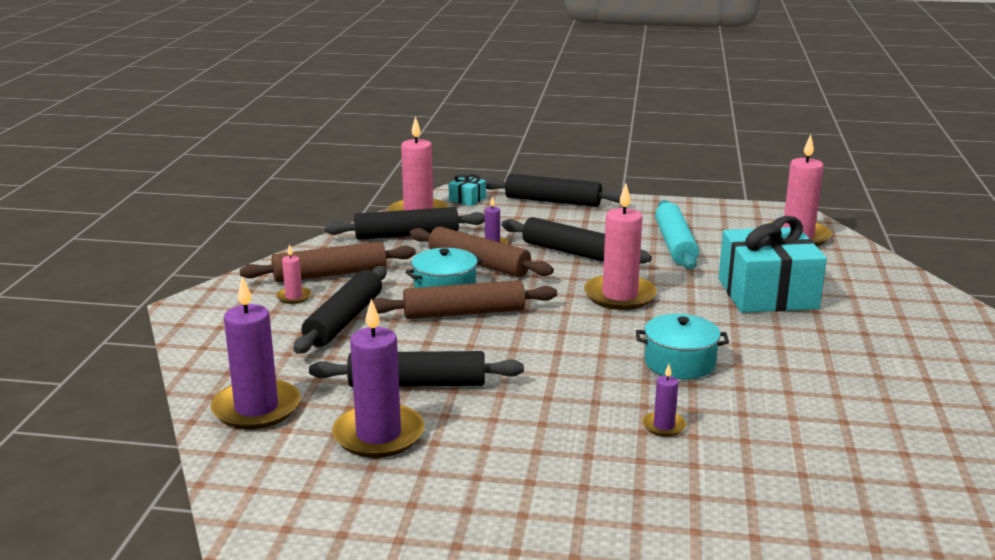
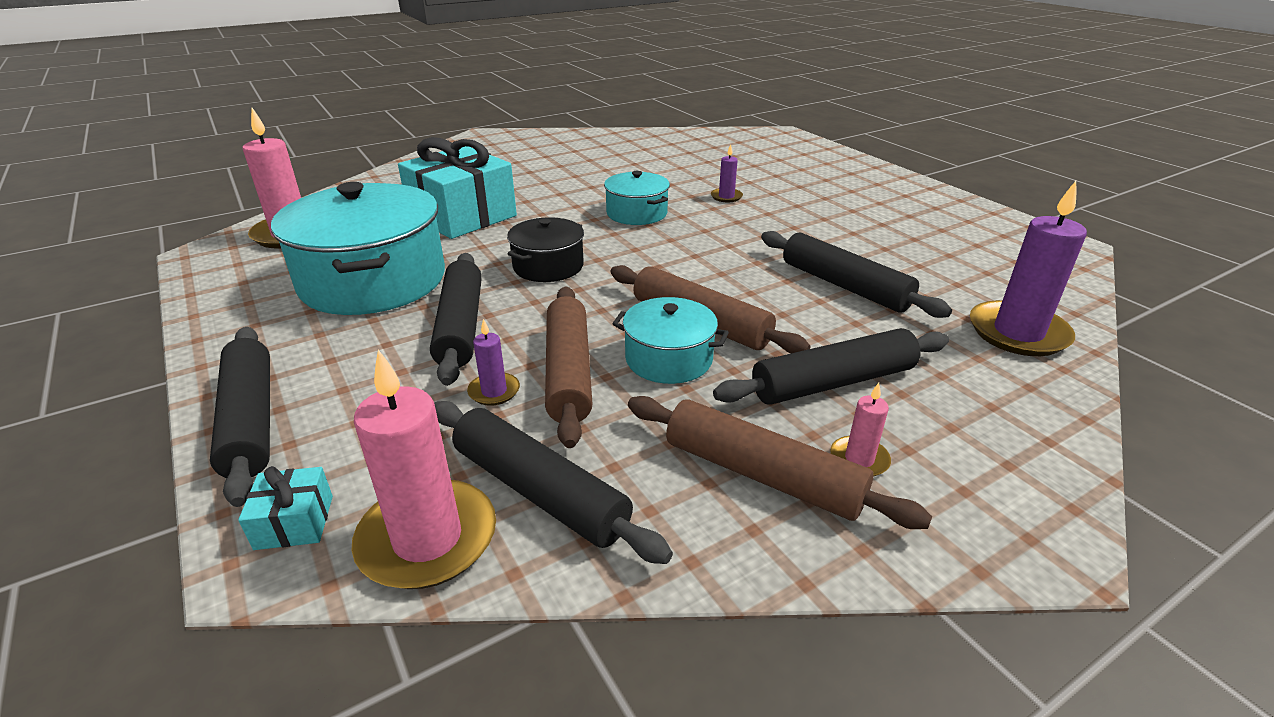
camera: 130 degrees left, 10 degrees up
(378, 435) = (922, 268): purple candle -> none
(619, 296) = (548, 266): pink candle -> black pot
(674, 244) = (373, 280): turquoise rolling pin -> turquoise pot

